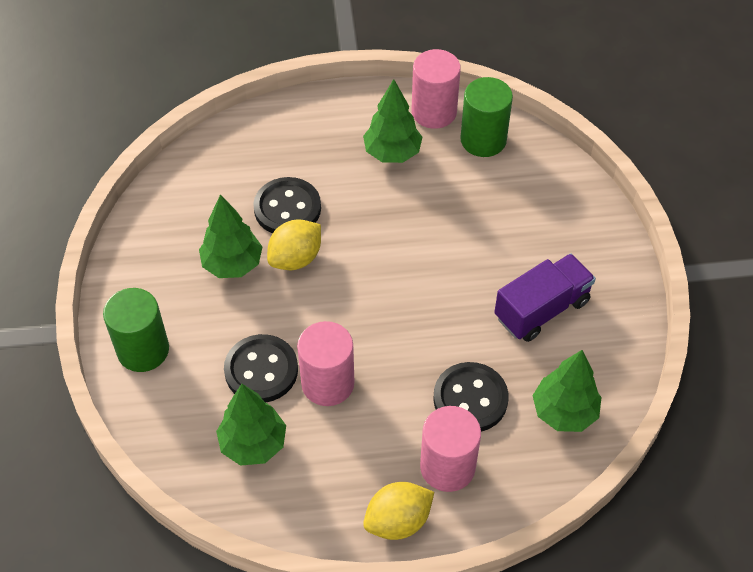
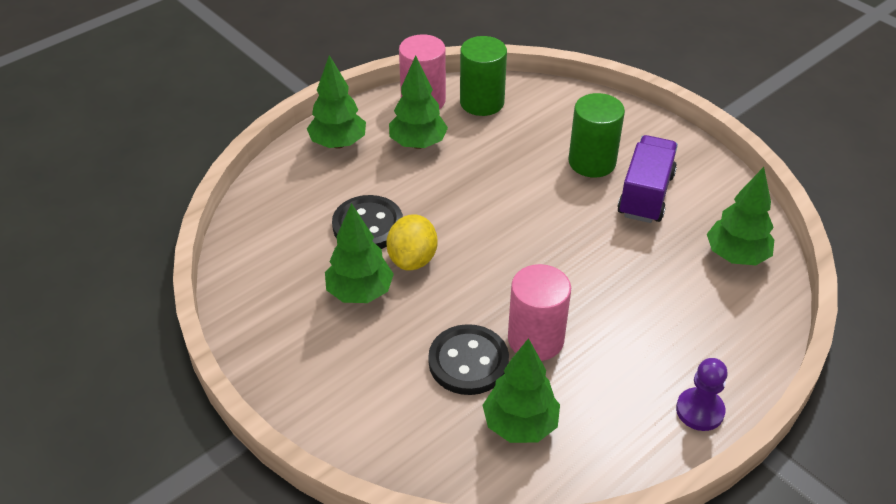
camera: 35 degrees left, 10 degrees down
(143, 350) = (341, 407): green cylinder -> green cylinder (592, 162)
(328, 118) = (338, 143): none -> green tree
(398, 521) = (700, 410): yellow lemon -> purple pawn
(447, 467) = (694, 346): pink cylinder -> none
(470, 399) = (659, 286): black button -> none

